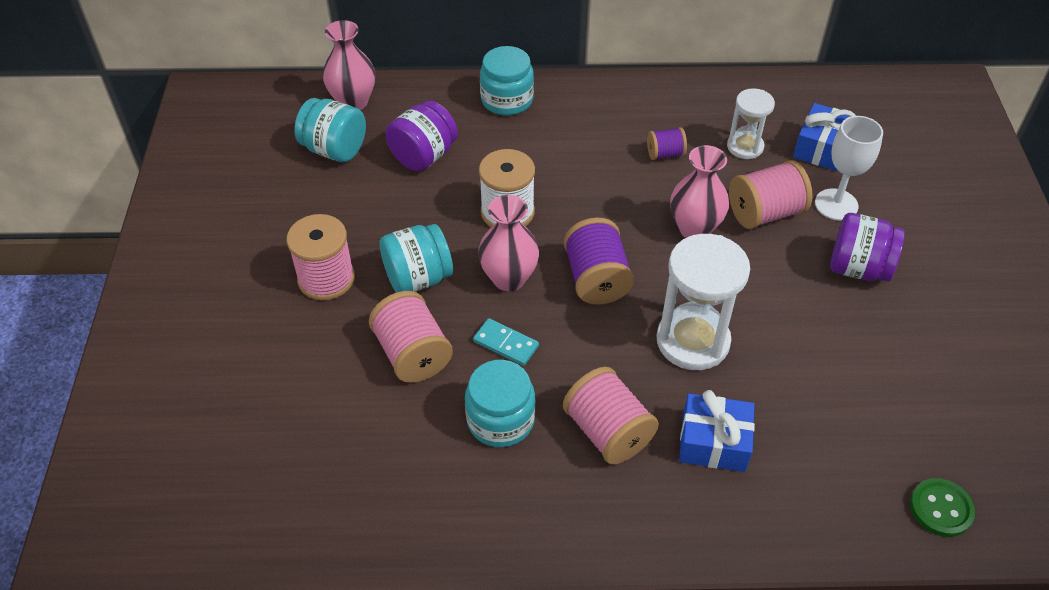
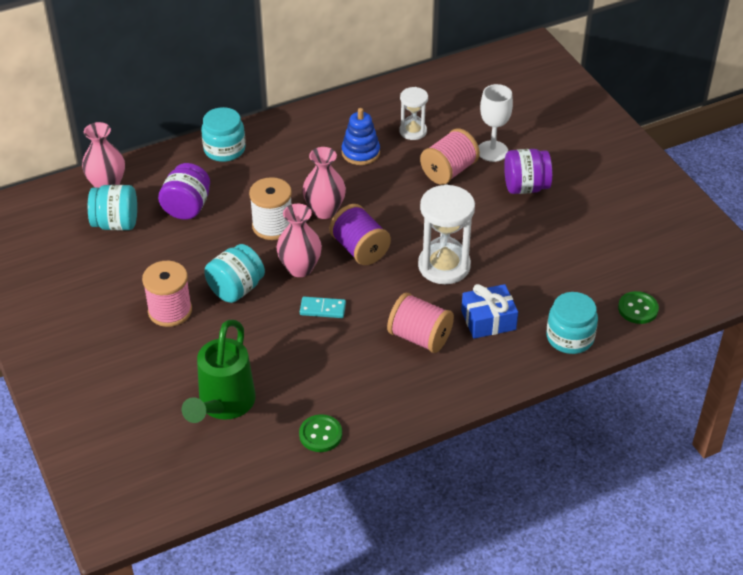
camera: 25 degrees left, 5 degrees down
(310, 431) = (223, 406): none -> green watering can
(403, 523) = (320, 434): none -> green button
(413, 354) = (263, 336): pink spool -> none
(500, 420) = (347, 355): turquoise jar -> turquoise jar (570, 337)
(665, 154) = (360, 153): purple spool -> blue stacking toy
(694, 229) = (407, 196): pink vase -> pink vase (324, 210)
(822, 148) = (465, 116): blue gift -> none

